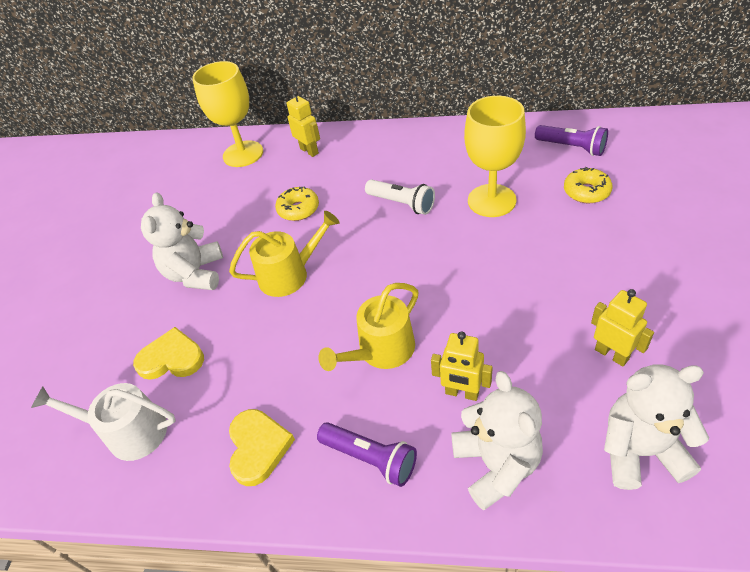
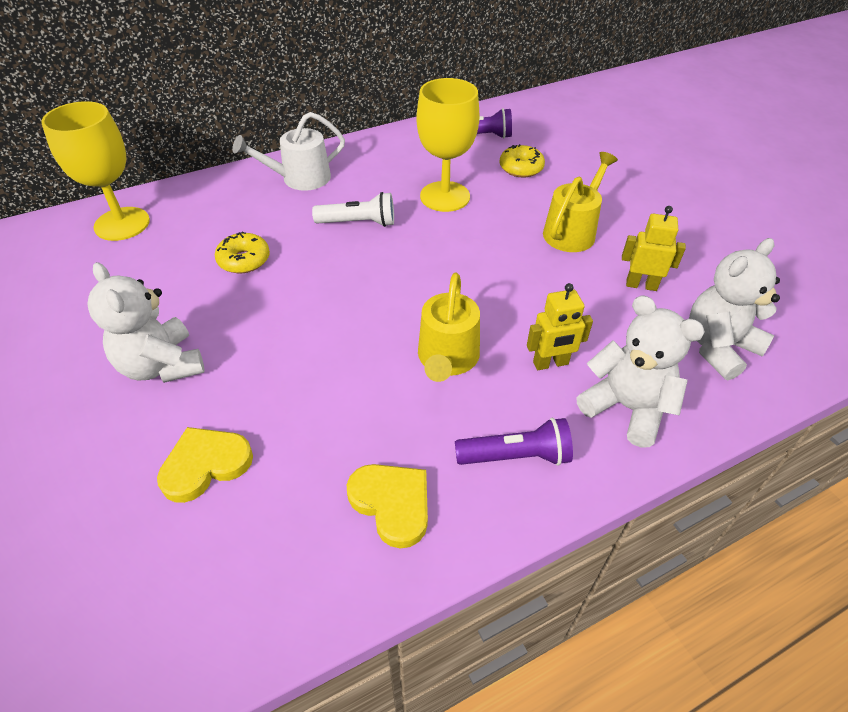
camera: 40 degrees left, 0 degrees up
(129, 432) = (214, 568): white watering can -> white watering can (300, 178)
(289, 275) = (287, 326): yellow watering can -> yellow watering can (572, 231)
(309, 151) = (209, 200): yellow robot -> none

